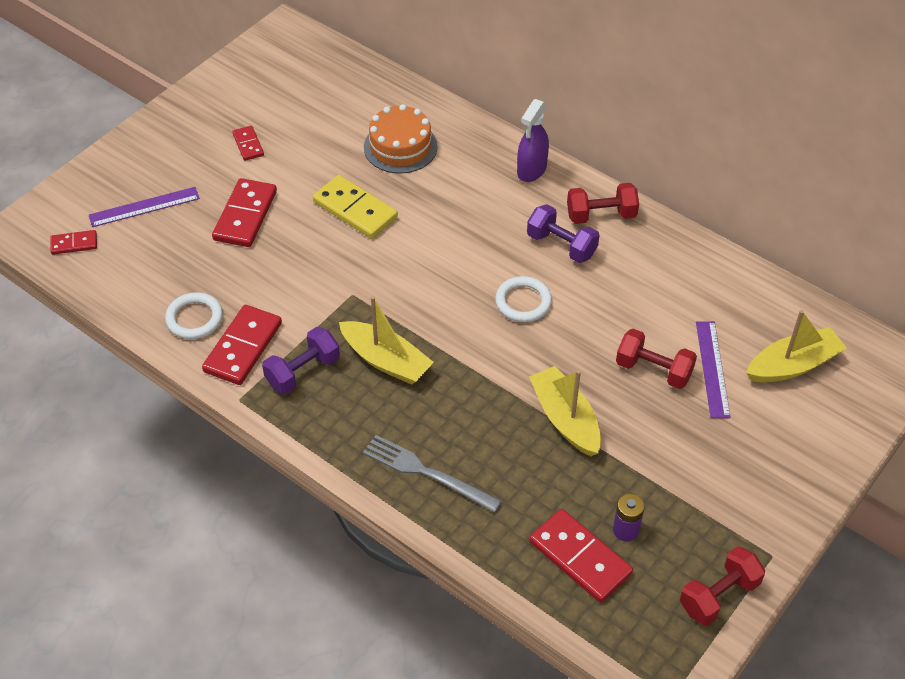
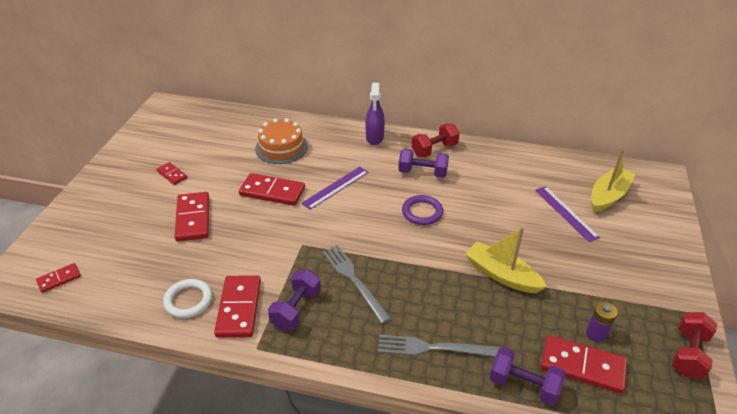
camera: 25 degrees left, 10 degrees down
(144, 207) = (109, 236): purple ruler -> purple ruler (335, 187)
(355, 209) = (272, 192): yellow domino -> red domino
(386, 361) = (354, 280): yellow boat -> grey fork
(497, 550) = (523, 385): none -> purple dumbbell
(523, 302) = (422, 212): white ring -> purple ring
(653, 370) = (532, 225): red dumbbell -> none

